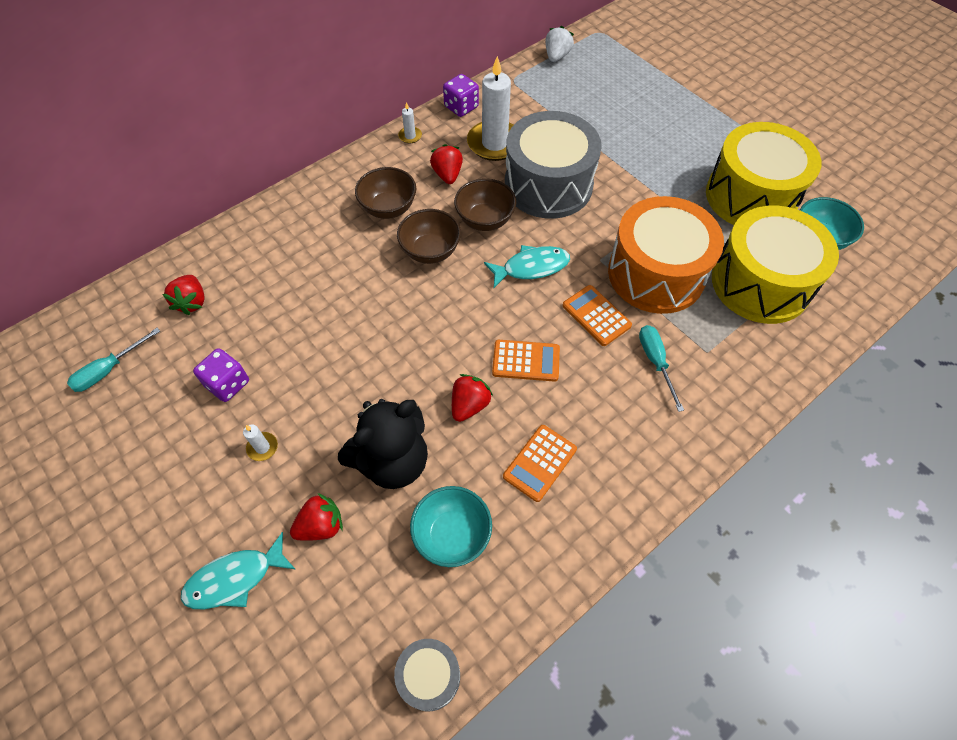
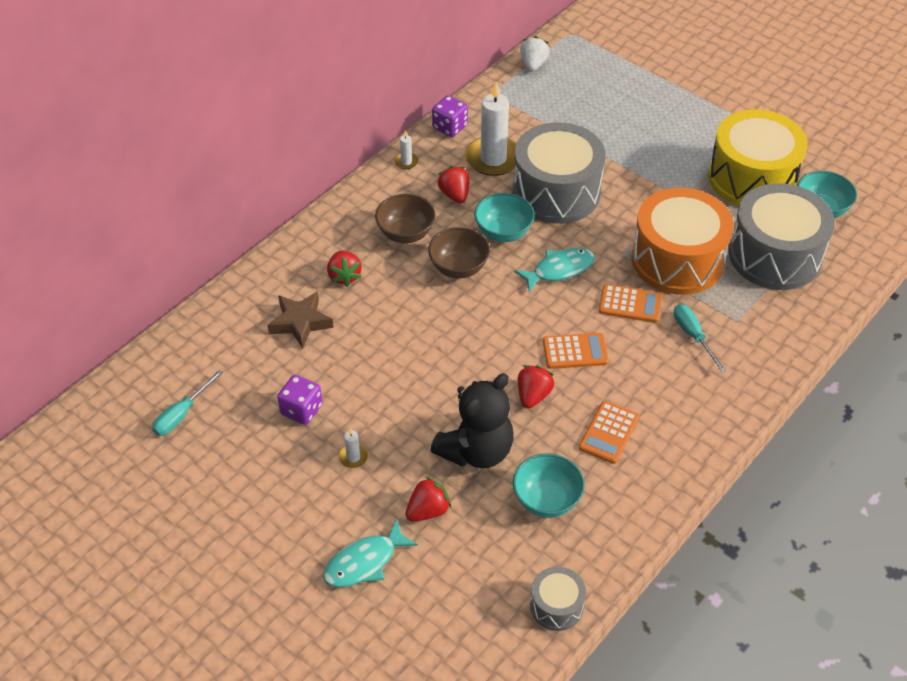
camera: 10 degrees left, 10 degrees down
(192, 302) = (240, 344): red strawberry -> red strawberry (344, 276)
(258, 287) = (300, 322): none -> brown star
(485, 220) = (503, 232): brown bowl -> turquoise bowl
(596, 316) = (630, 304): orange calculator -> orange calculator turned 150 degrees clockwise
(760, 283) = (774, 255): yellow drum -> grey drum

